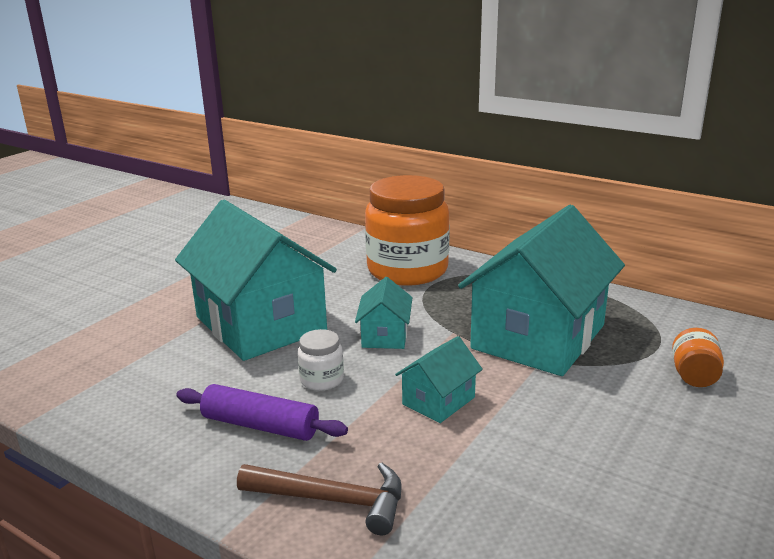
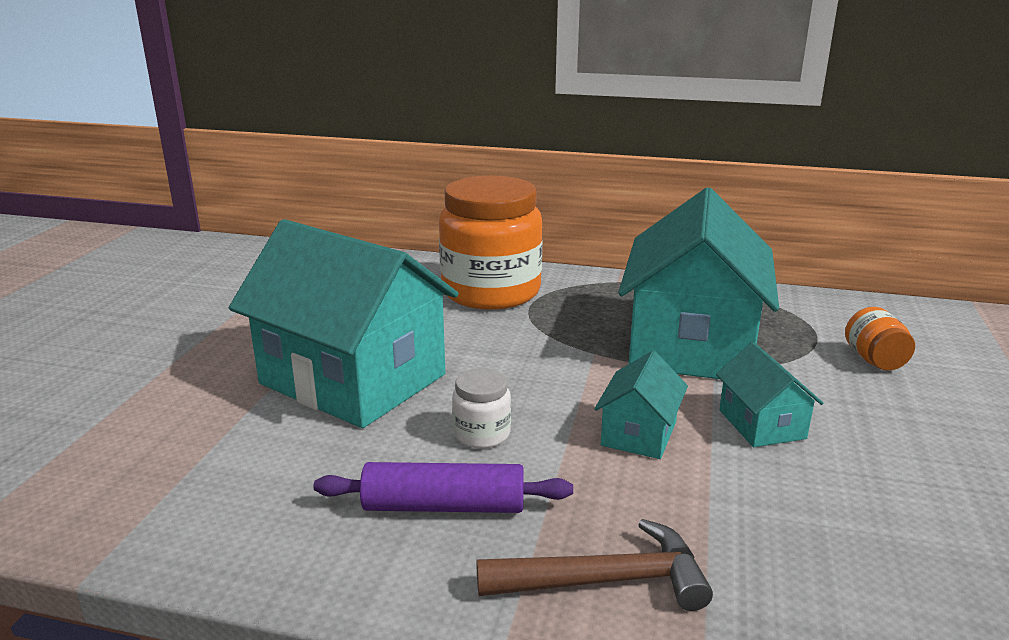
camera: 20 degrees left, 0 degrees up
(385, 335) = (520, 369): turquoise house -> turquoise house (761, 424)

